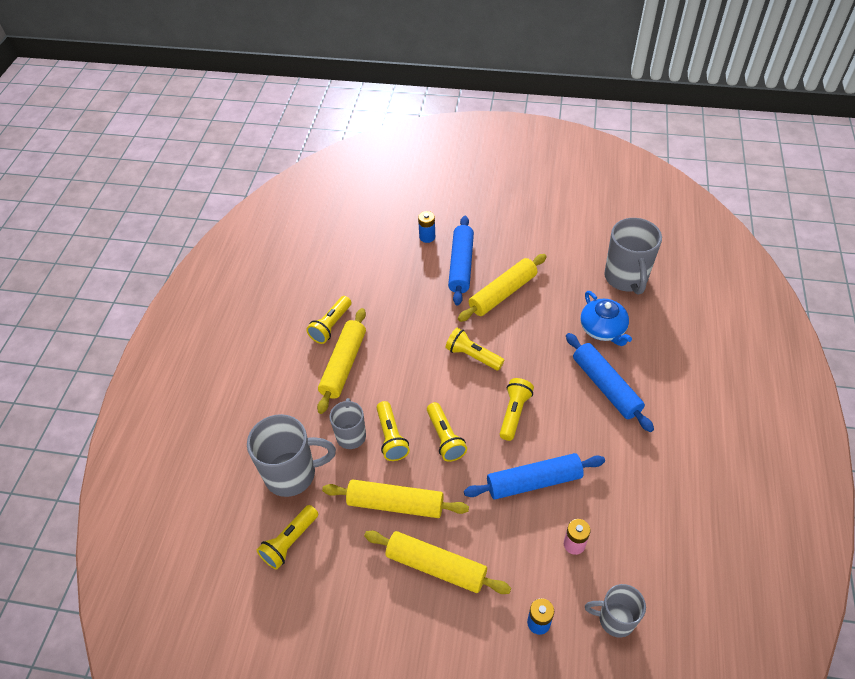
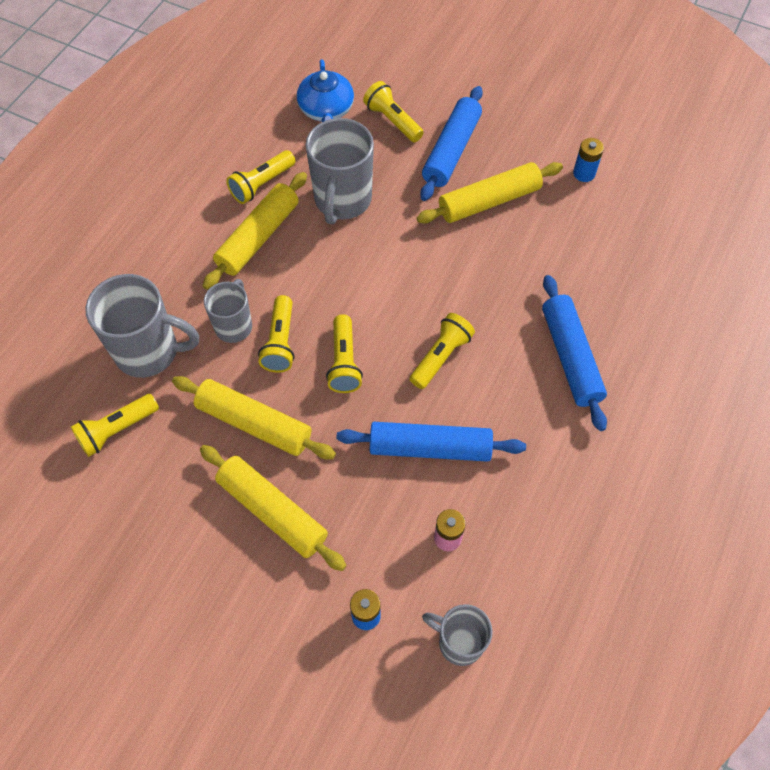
camera: 15 degrees right, 10 degrees up
(427, 237) = (423, 102): blue battery -> blue battery (584, 173)
(472, 356) = (419, 270): yellow flashlight -> yellow flashlight (392, 121)
(603, 329) = (599, 283): blue teapot -> blue teapot (326, 110)
(626, 278) = (658, 225): grey mug -> grey mug (342, 201)

